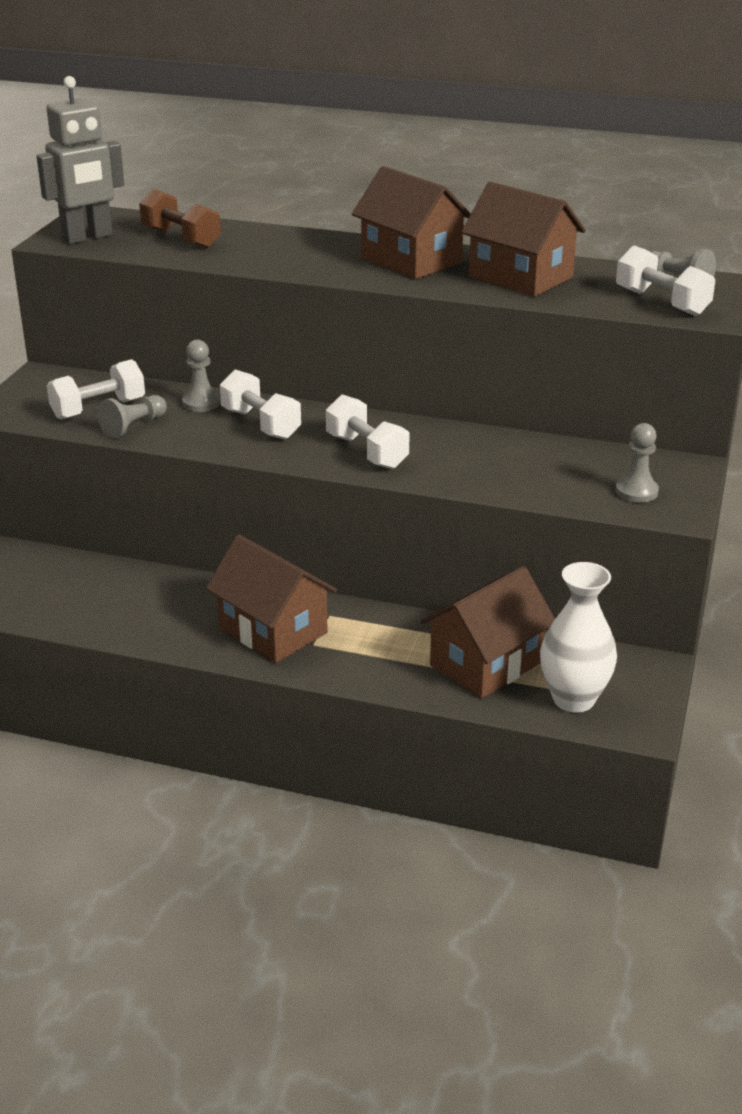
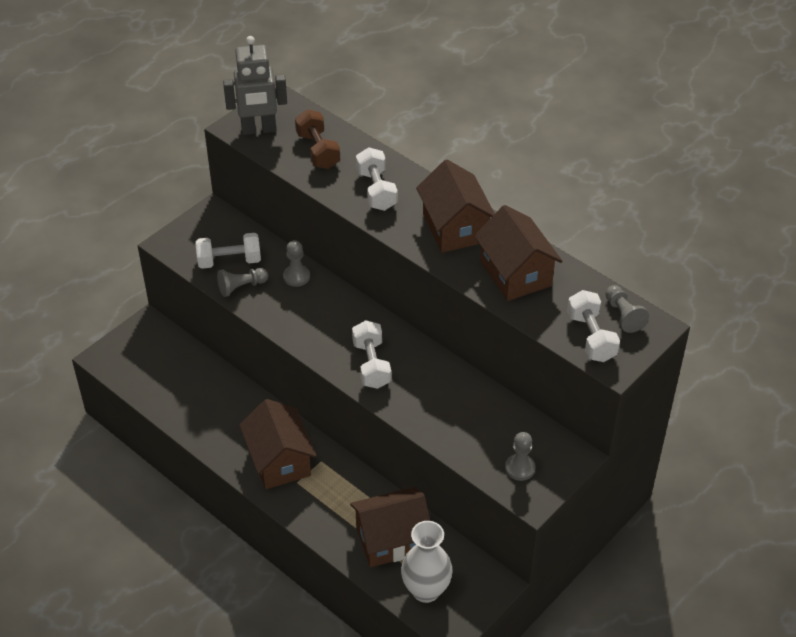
camera: 25 degrees right, 15 degrees up
(261, 424) = (321, 312): white dumbbell -> white dumbbell (376, 190)

